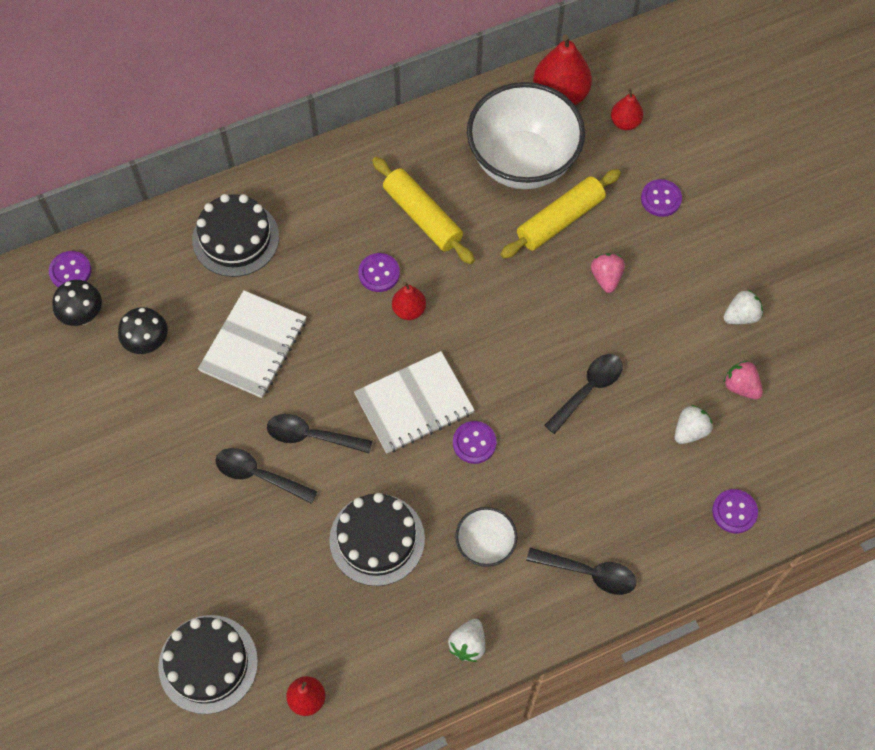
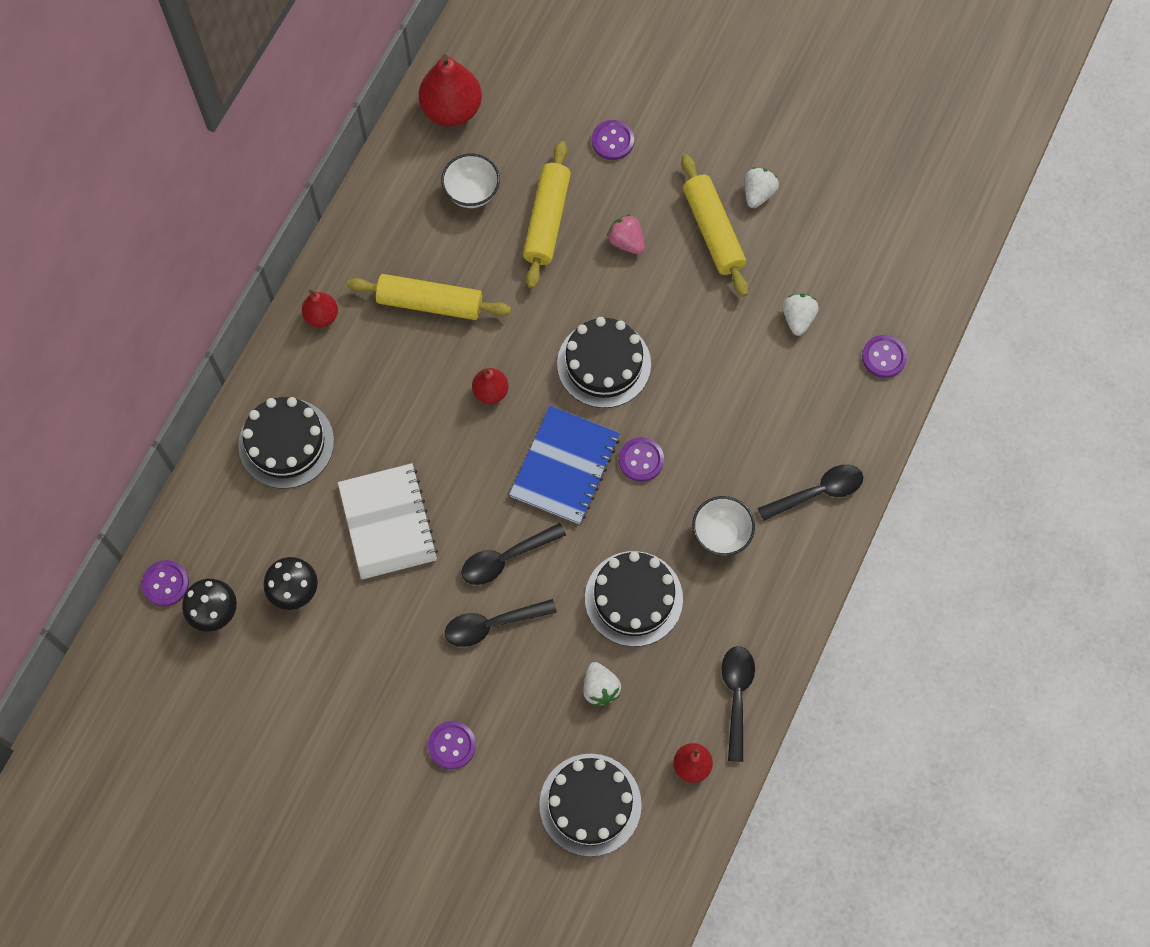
camera: 40 degrees left, 5 degrees up
(379, 273) = (437, 380): purple button -> purple button (452, 745)
(414, 404) = (565, 466): white notebook -> blue notebook
(468, 644) = (776, 622): white strawberry -> white strawberry (600, 688)
(509, 352) = (604, 364): none -> black cake
(522, 162) = (472, 192): white bowl -> white bowl, size x0.47
(588, 390) = (692, 346): black spoon -> black spoon (736, 696)
(625, 122) = (527, 95): red pear -> red pear (321, 316)
(680, 318) = (713, 231): none -> yellow rolling pin
(741, 386) = (806, 252): pink strawberry -> none

